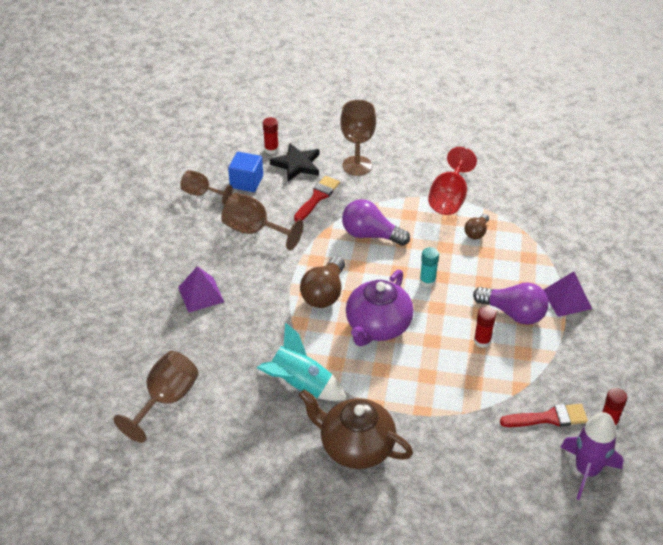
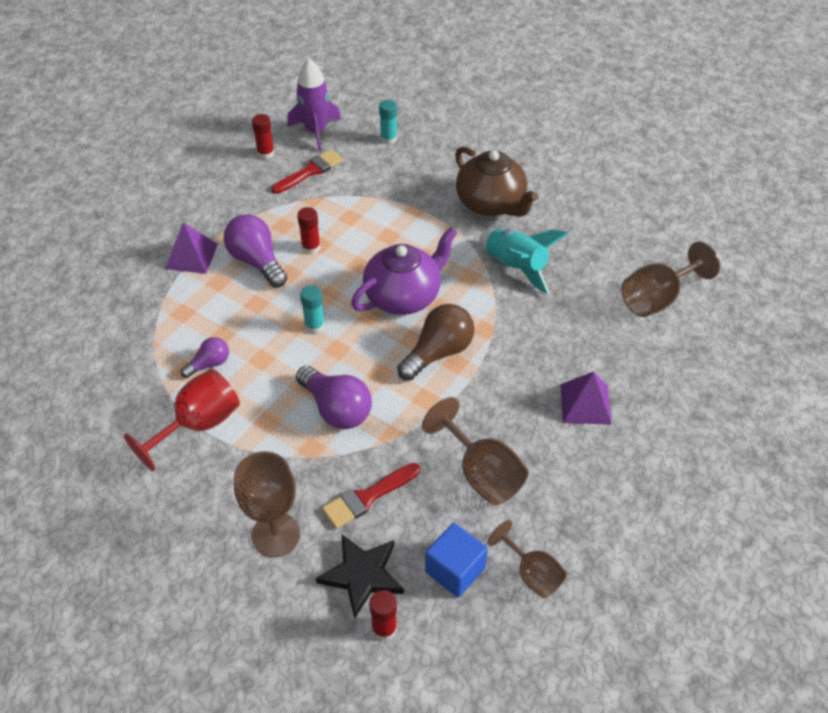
camera: 155 degrees left, 5 degrees up
(476, 232) = (209, 364): brown light bulb -> purple light bulb
(507, 491) = (388, 139): none -> turquoise glue stick
(548, 418) = (310, 171): red brush -> red brush turned 120 degrees clockwise

